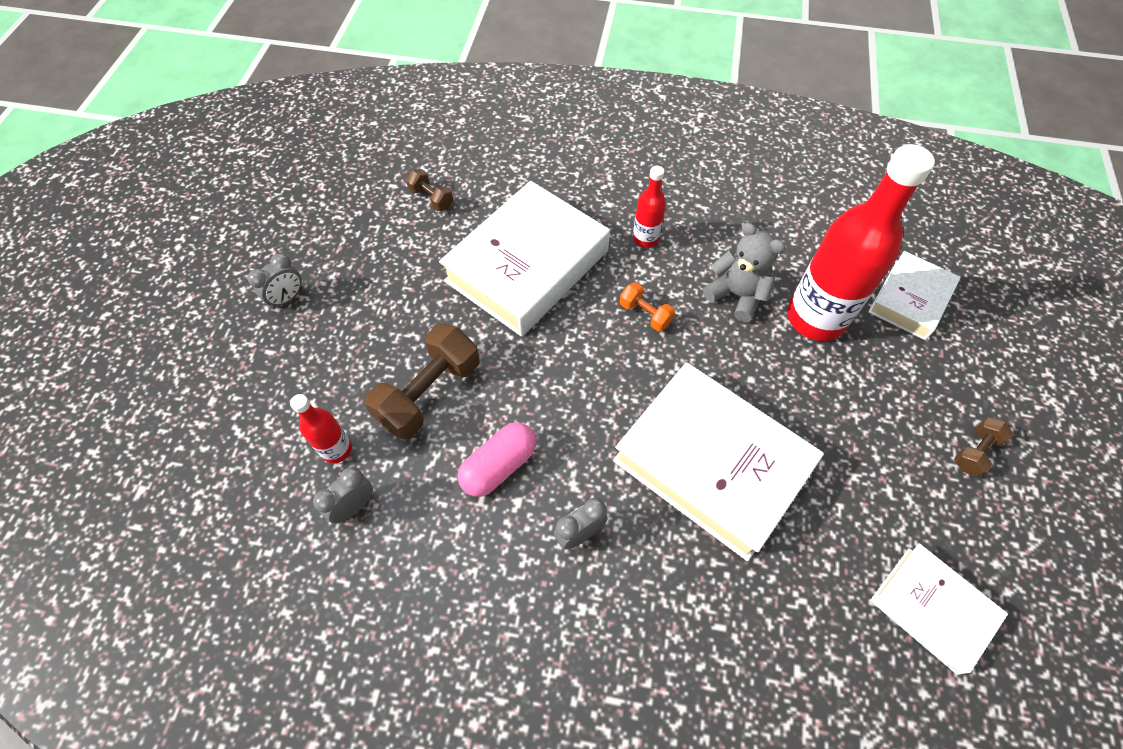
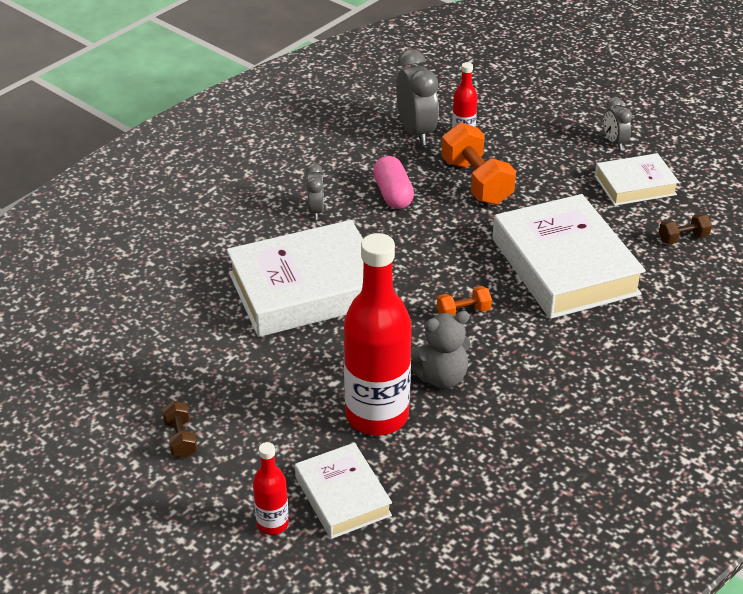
camera: 120 degrees right, 20 degrees down
(354, 506) = (416, 132): grey clock -> grey clock, size x1.83
(429, 393) = (476, 182): brown dumbbell -> orange dumbbell
(645, 239) = (547, 348): red bottle -> red bottle (272, 523)
(931, 609) = (117, 340): white book -> white book (635, 185)

